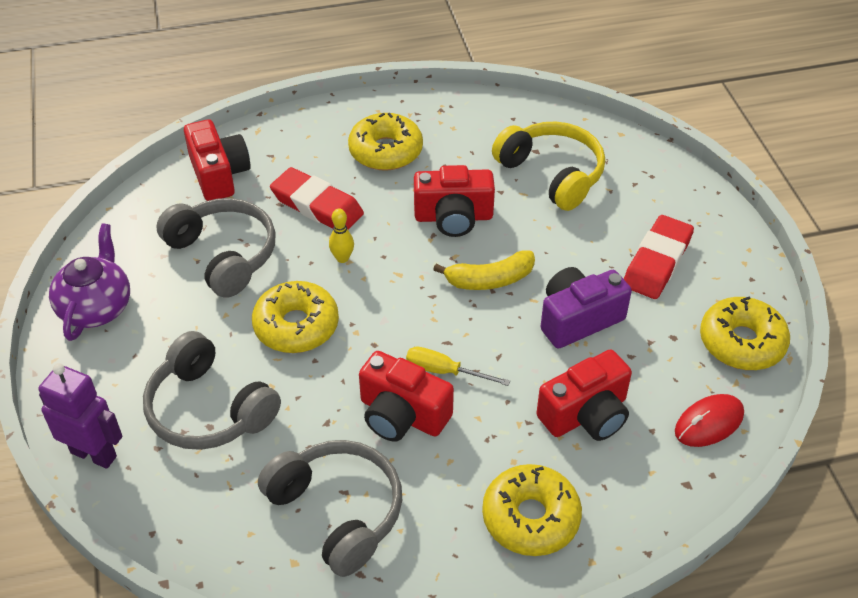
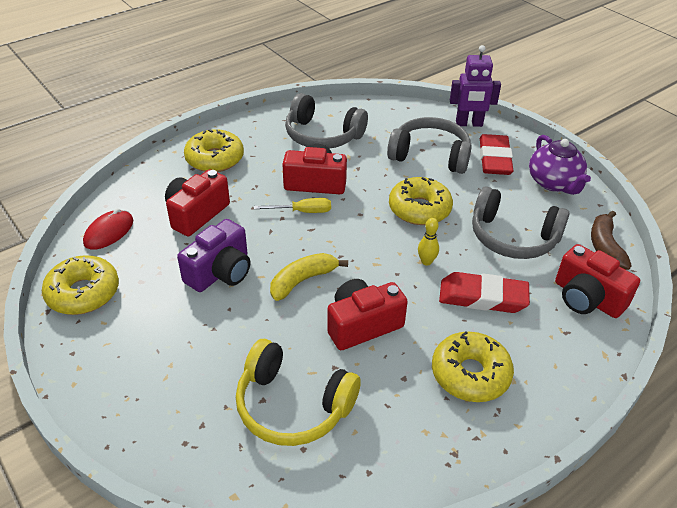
camera: 155 degrees right, 5 degrees down
(140, 213) = (605, 247): none -> brown banana
(657, 262) = (163, 341): red eraser -> red eraser (494, 159)

